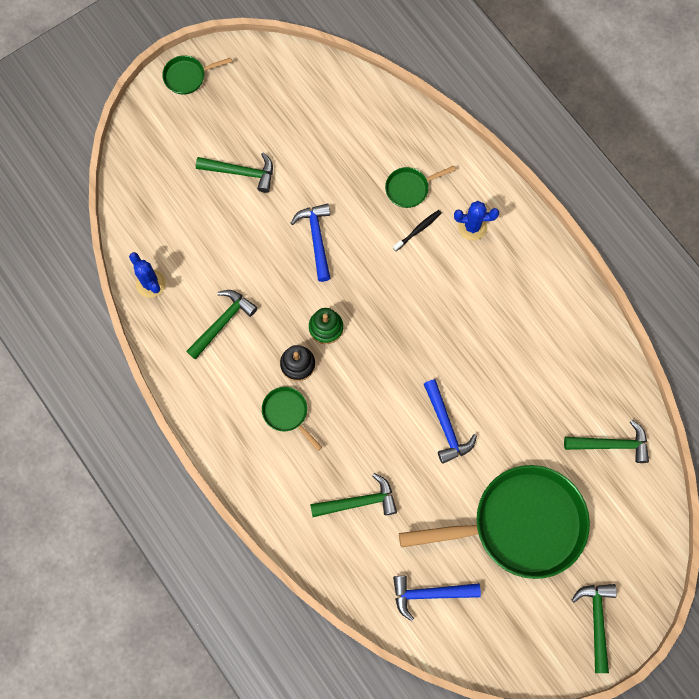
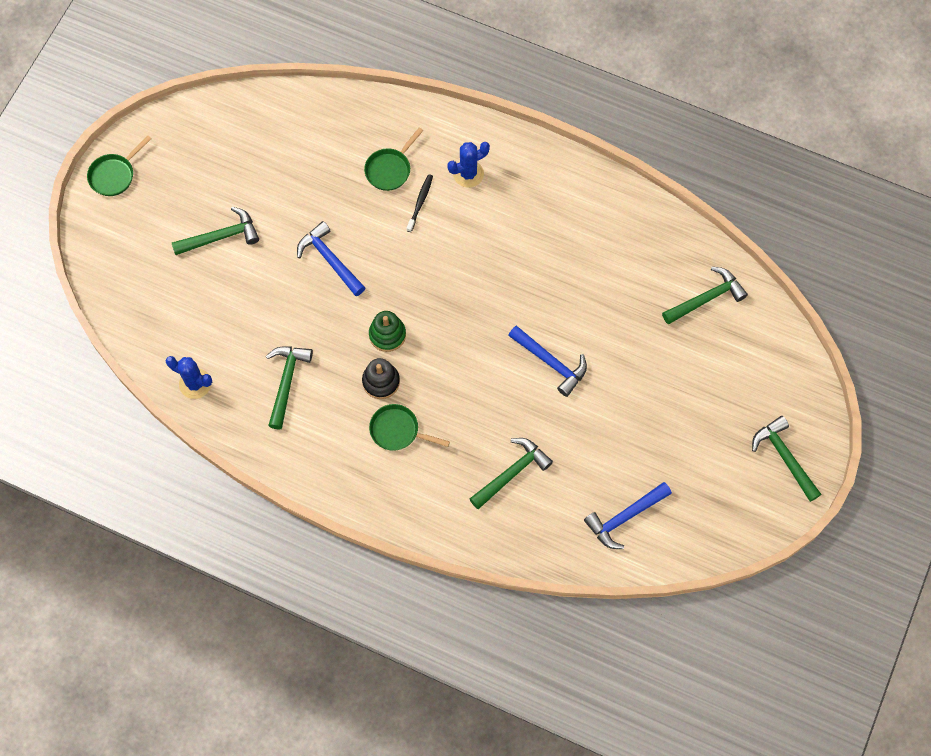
camera: 30 degrees left, 5 degrees down
(520, 524) = (668, 412): green pan -> none

